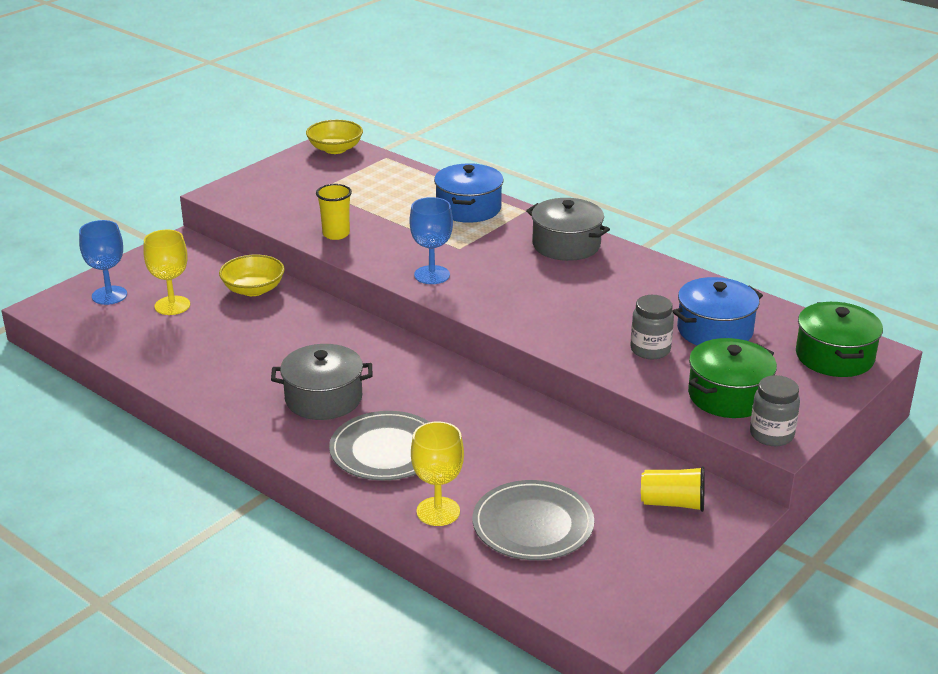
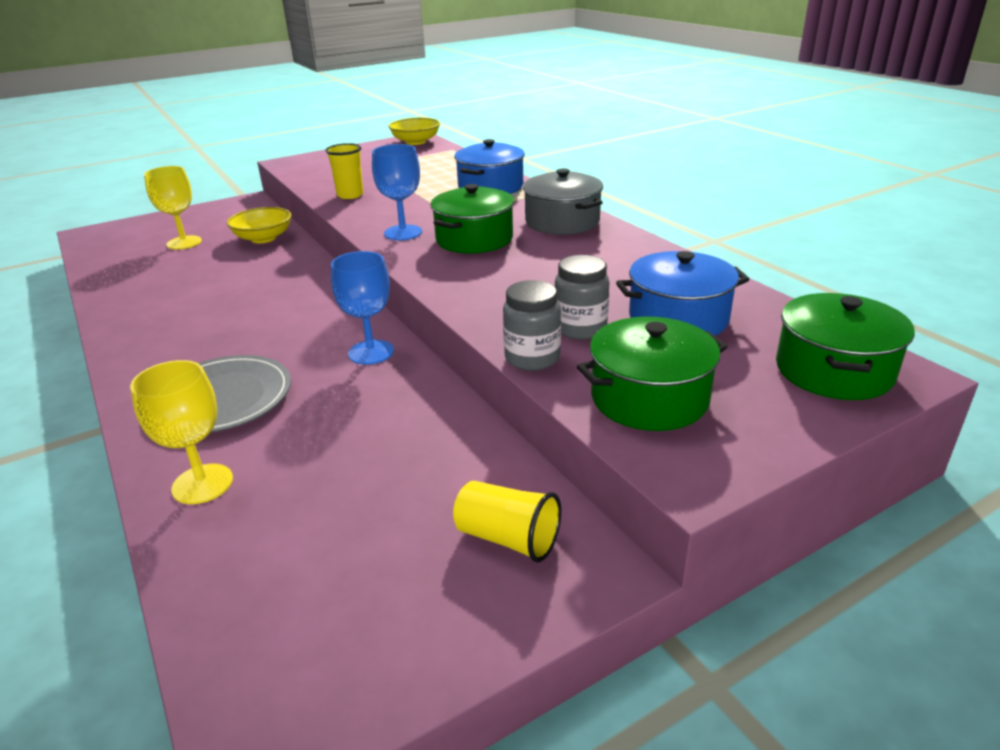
camera: 20 degrees right, 0 degrees up
(109, 295) = (146, 230): blue goblet -> blue goblet (371, 352)
(323, 398) = (219, 336): grey pot -> none
(503, 274) = (474, 239): none -> green pot
(533, 524) = (297, 528): grey plate -> none
(771, 435) = (683, 464): grey jar -> grey jar (532, 358)

